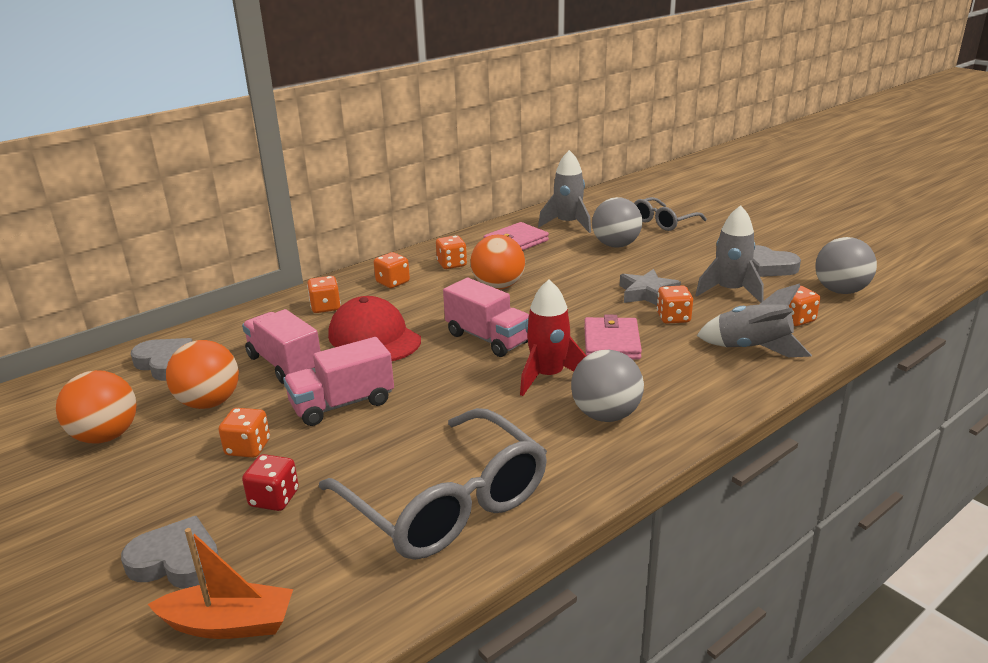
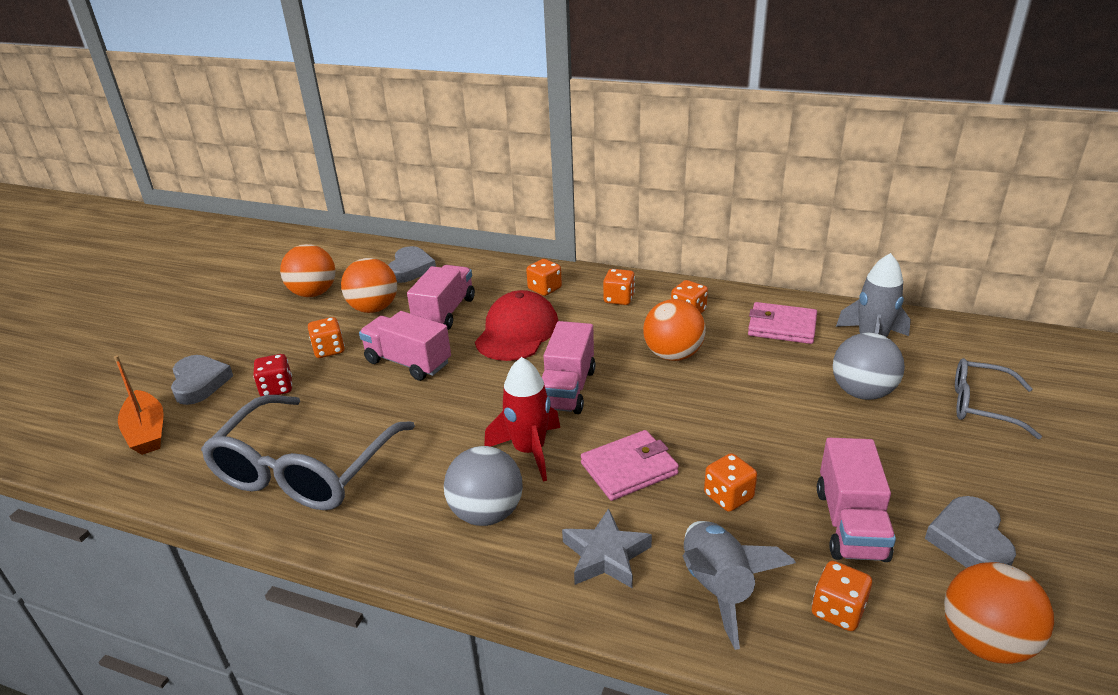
camera: 60 degrees right, 5 degrees up
(647, 293) = (766, 457): grey star -> grey star (605, 555)
(729, 291) = (850, 524): grey rocket -> pink truck
(840, 291) = (985, 641): grey ball -> orange ball

